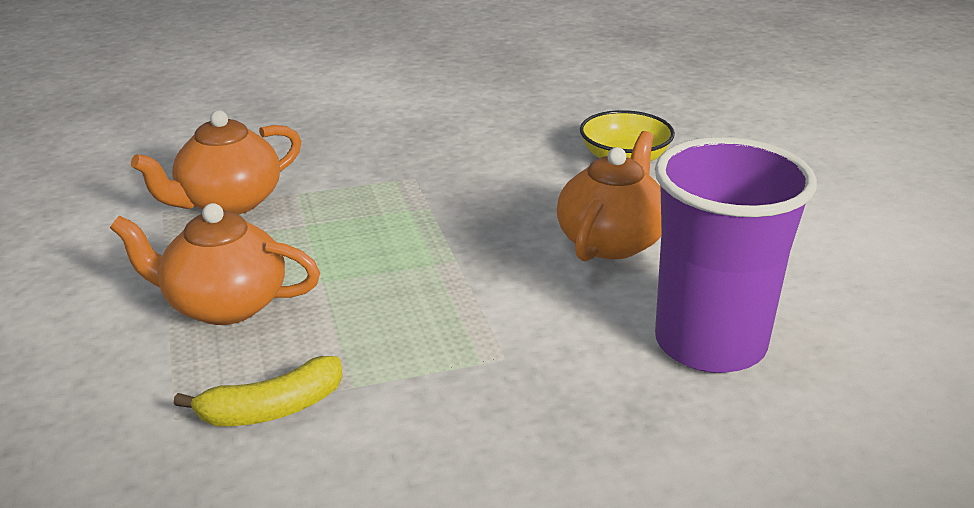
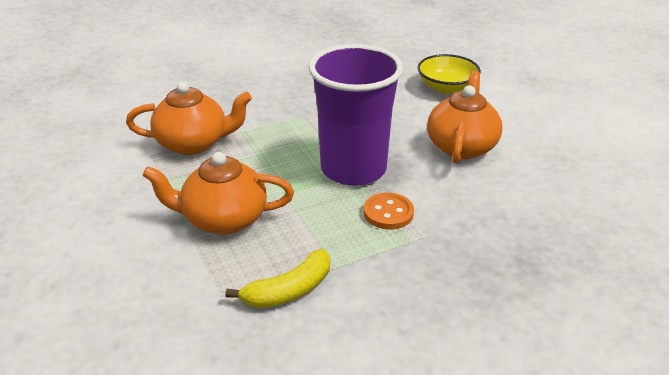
camera: 10 degrees left, 5 degrees up
(228, 203) = (194, 143): orange teapot -> orange teapot turned 135 degrees counterclockwise
(461, 321) = (388, 213): none -> orange button
(710, 344) = (551, 210): purple cup -> purple cup (353, 169)

